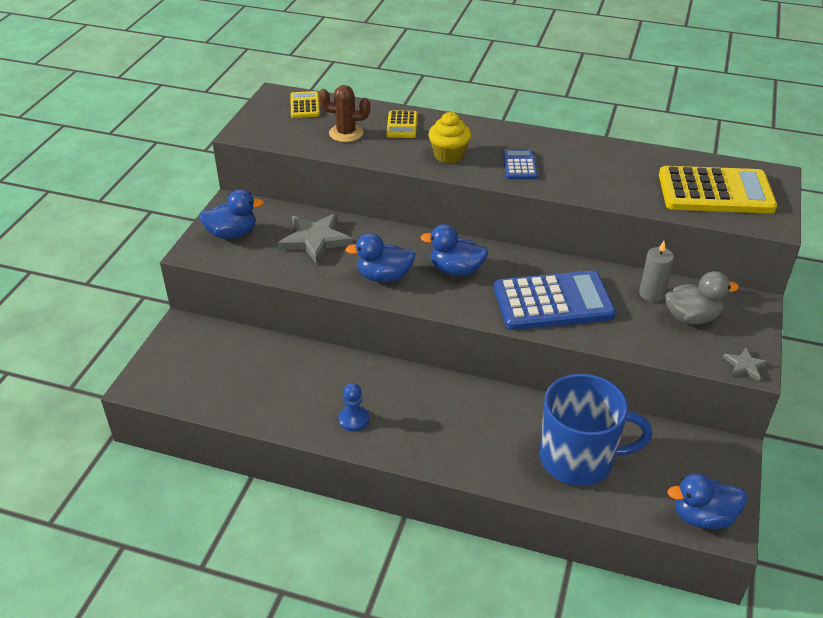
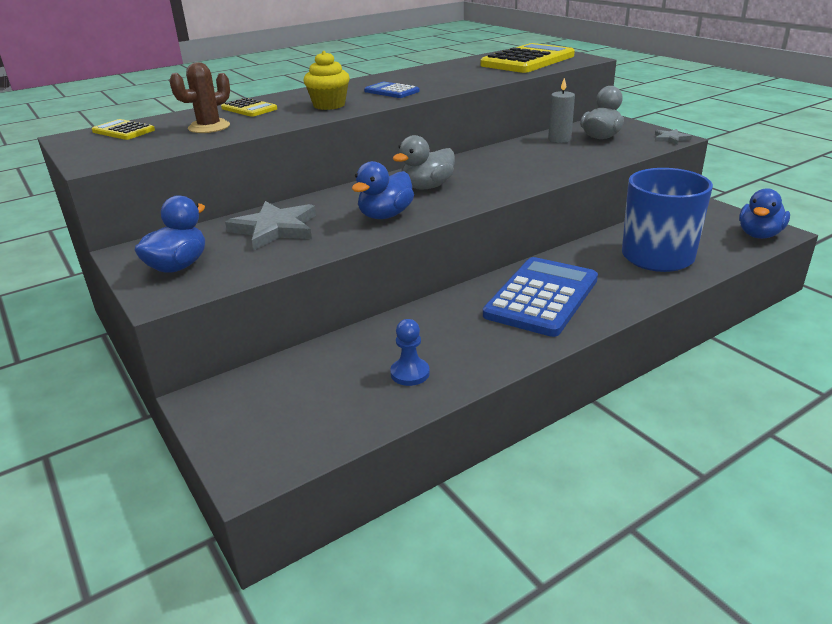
camera: 50 degrees left, 10 degrees down
(353, 419) = (498, 339): blue pawn -> blue pawn (410, 373)
(456, 270) = (427, 187): blue duck -> grey duck
(553, 302) = (522, 168): blue calculator -> blue calculator (541, 297)

